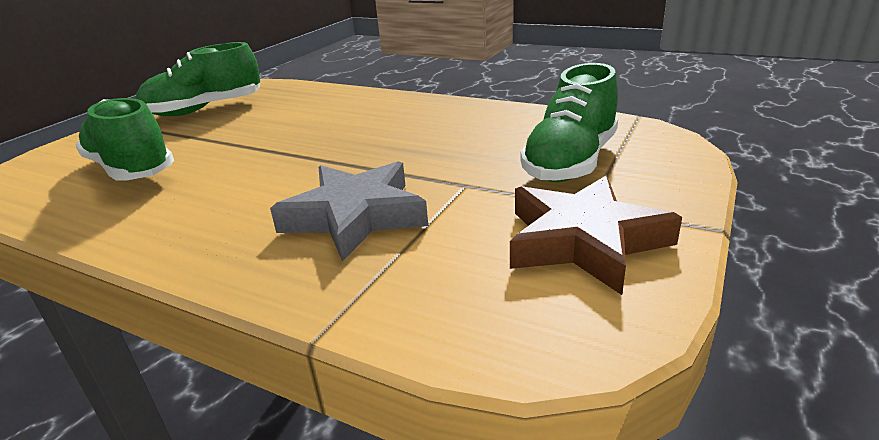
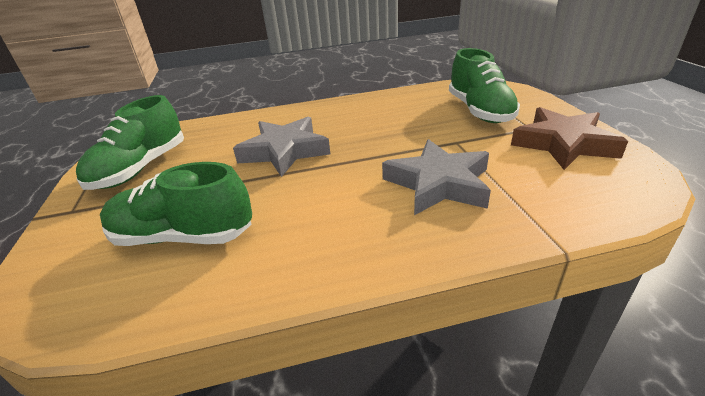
camera: 40 degrees left, 5 degrees up
(308, 132) = (284, 151): none -> grey star

